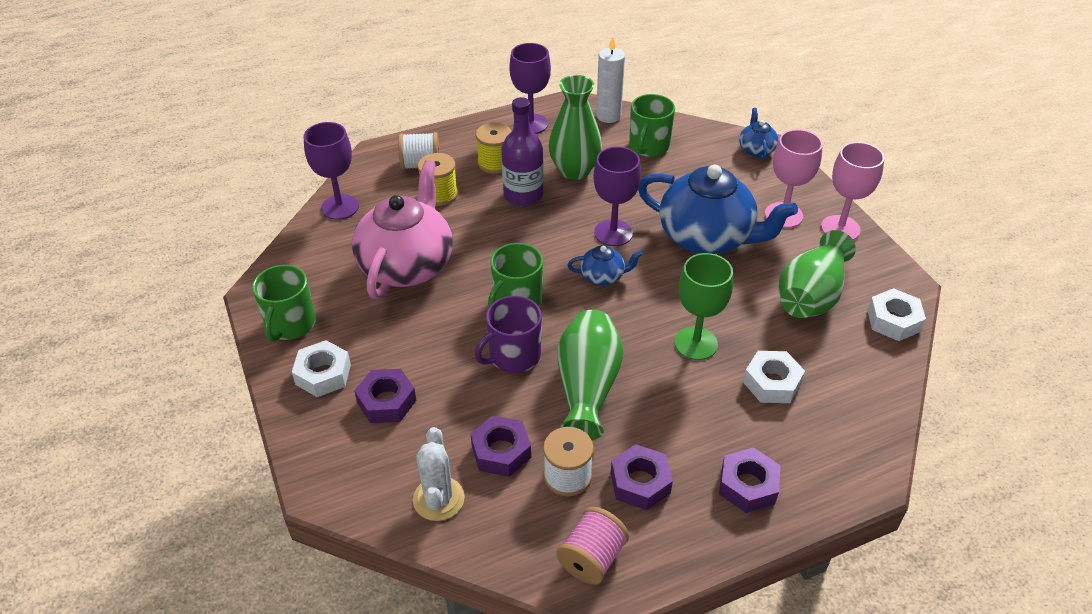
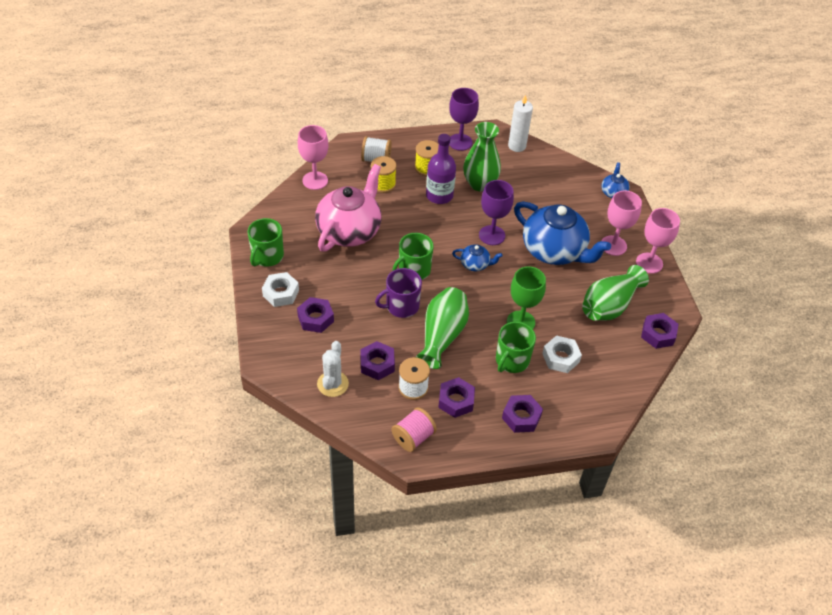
camera: 10 degrees right, 5 degrees up
(340, 207) = (315, 180): purple goblet -> pink goblet
(648, 146) = (537, 175): green mug -> green mug (511, 360)
(893, 320) = (658, 334): white nut -> purple nut

